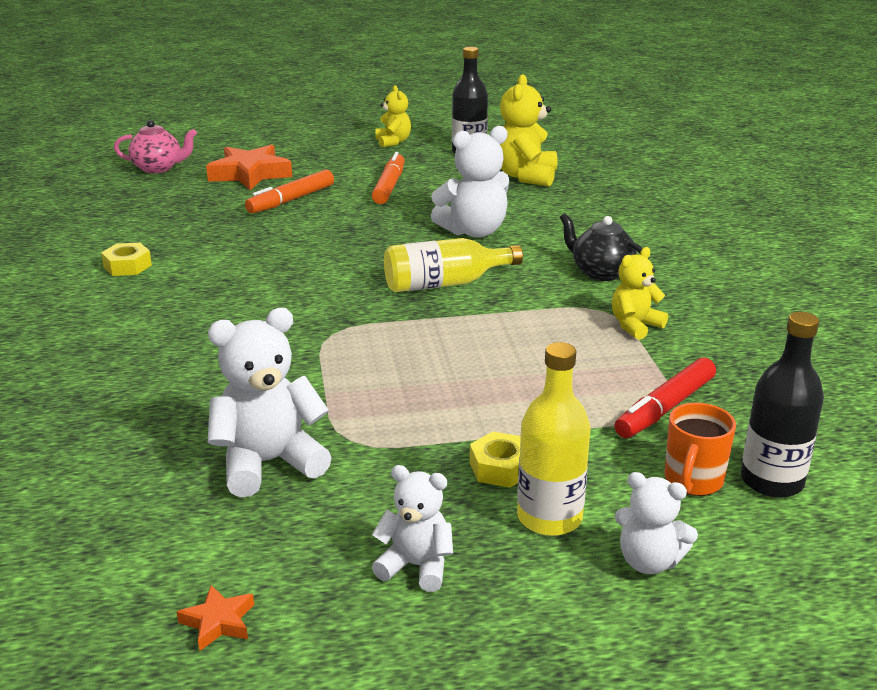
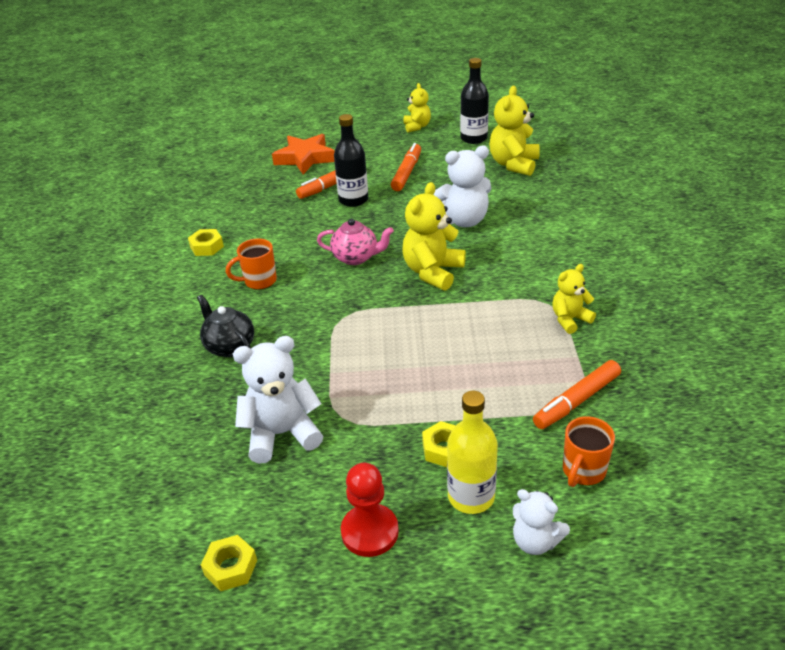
camera: 10 degrees right, 10 degrees up
(158, 168) = (239, 151): pink teapot -> pink teapot (356, 257)
(208, 299) = (259, 281): none -> orange mug
(218, 622) = (231, 567): orange star -> yellow nut
(416, 566) = (370, 532): white teddy bear -> red pawn
(445, 283) = (433, 272): yellow bottle -> yellow teddy bear
(601, 272) = (554, 265): black teapot -> black teapot (229, 346)
(665, 408) = (576, 401): red marker -> orange marker
(771, 481) = (643, 475): black bottle -> black bottle (353, 200)

